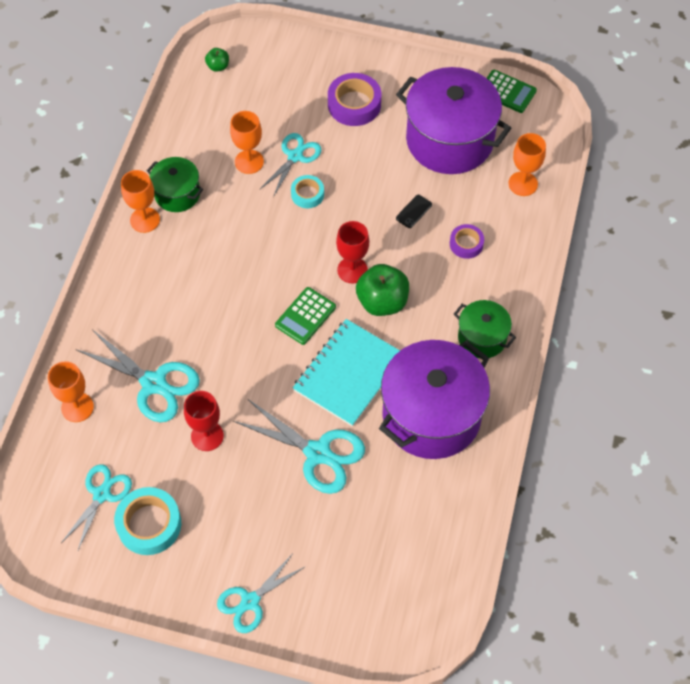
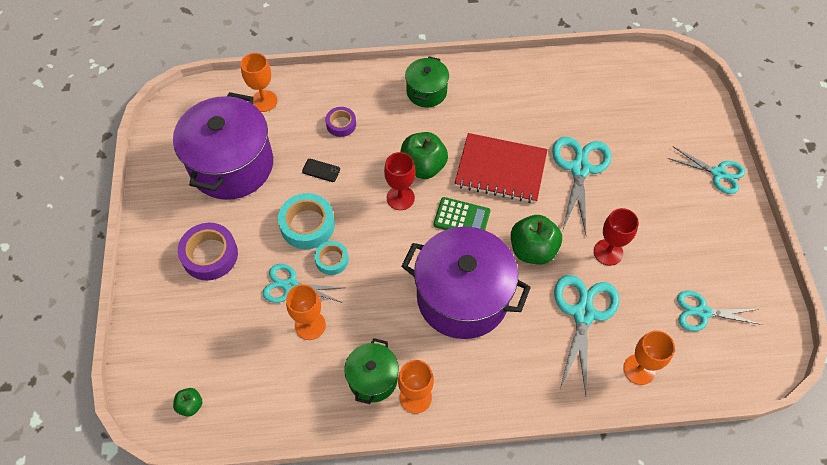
camera: 110 degrees left, 0 degrees up
(149, 524) = (704, 265): turquoise tape -> turquoise tape (307, 225)
(241, 366) = (532, 250): none -> green apple
(349, 374) = (500, 169): turquoise notebook -> red notebook
(431, 415) = (509, 106): purple pot -> purple pot (462, 297)
(507, 92) = (162, 136): green calculator -> none

